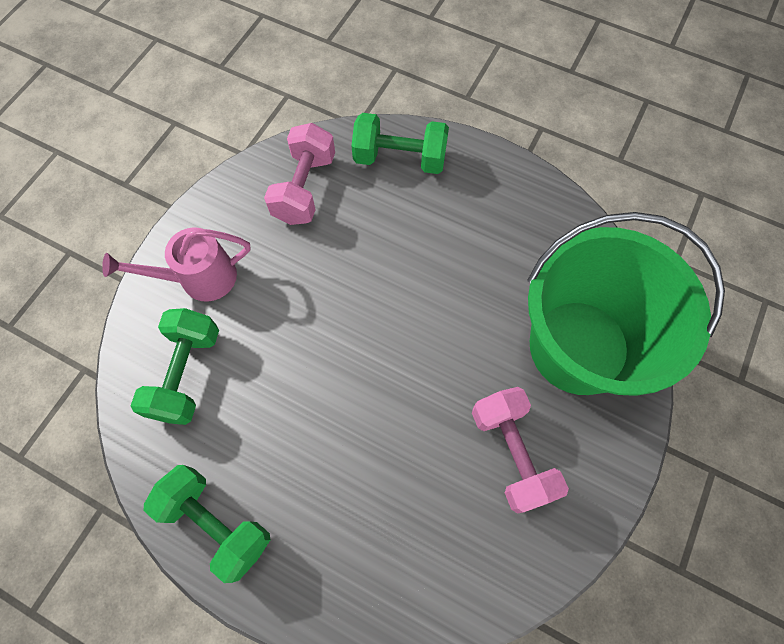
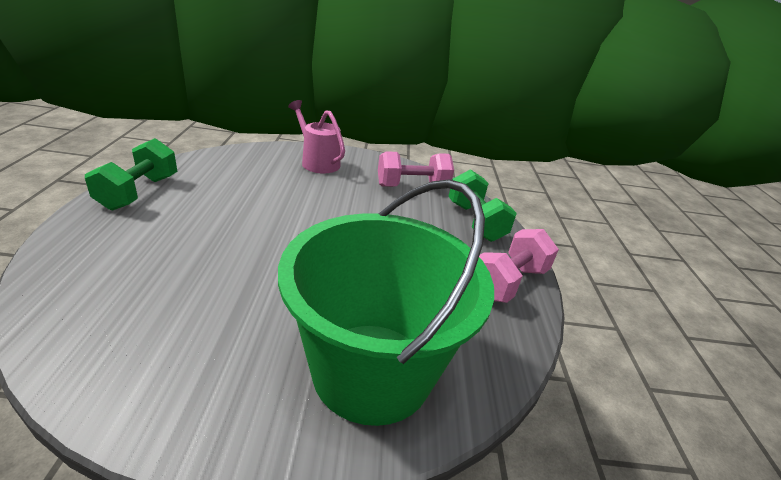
camera: 60 degrees right, 35 degrees down
(186, 373) = (247, 167): green dumbbell -> none
(511, 453) = (225, 336): pink dumbbell -> pink dumbbell (507, 282)

